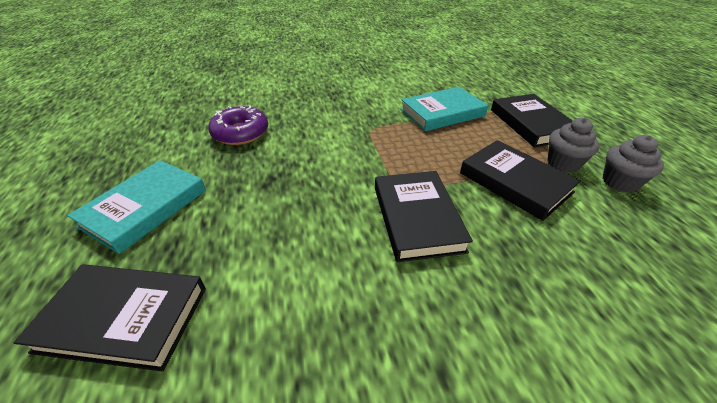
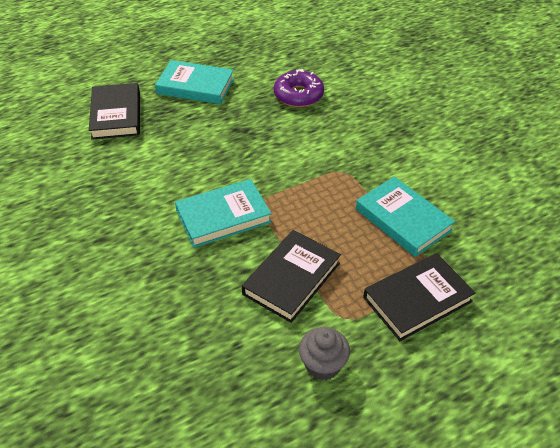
camera: 75 degrees right, 5 degrees up
(417, 218) = (223, 216): black book -> turquoise book
(563, 163) = (340, 320): grey cupcake -> none

